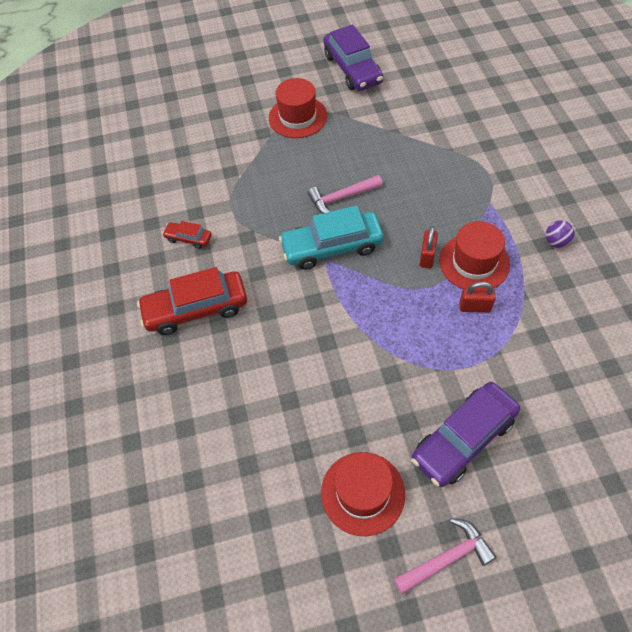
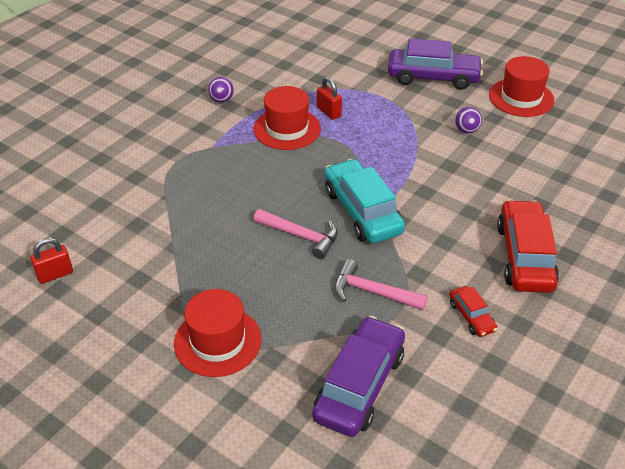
camera: 135 degrees left, 15 degrees down
(196, 309) = (525, 256): red car -> red car turned 120 degrees counterclockwise
(332, 247) = (362, 211): turquoise car -> turquoise car turned 150 degrees counterclockwise
(352, 69) = (86, 341): purple car -> purple car (359, 385)
(357, 394) = (466, 130): none -> purple ball
(427, 257) = (309, 154): red padlock -> red padlock (55, 274)
(446, 558) = (507, 55): pink hammer -> pink hammer (373, 292)

